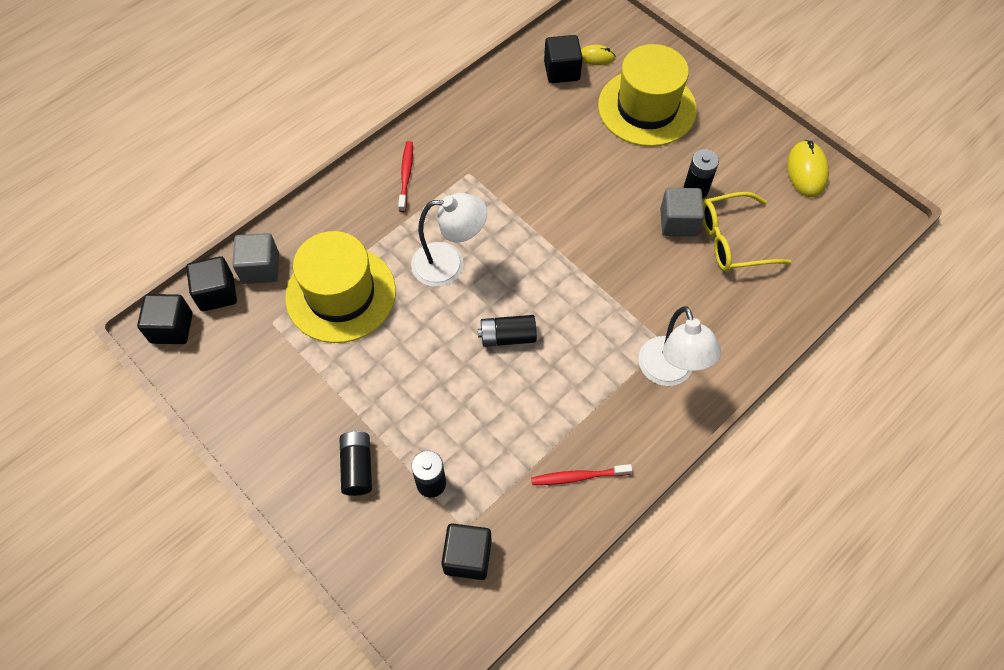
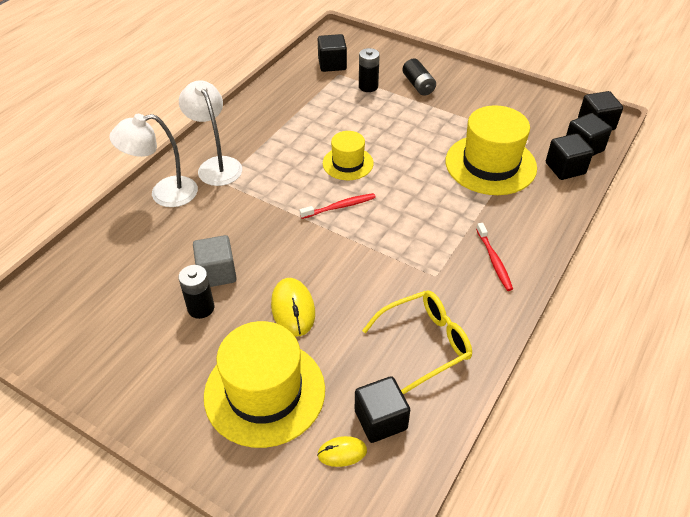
camera: 165 degrees right, 15 degrees down
(260, 268) = (565, 168): grey cube -> black cube
(449, 264) = (416, 199): white lamp -> white lamp (164, 194)
(507, 337) = (348, 163): black battery -> yellow hat
(578, 477) = (273, 104): red toothbrush -> red toothbrush (339, 207)
(732, 240) = (163, 267): yellow glasses -> yellow glasses (425, 343)
(806, 171) = (76, 354): yellow mouse -> yellow mouse (293, 309)

